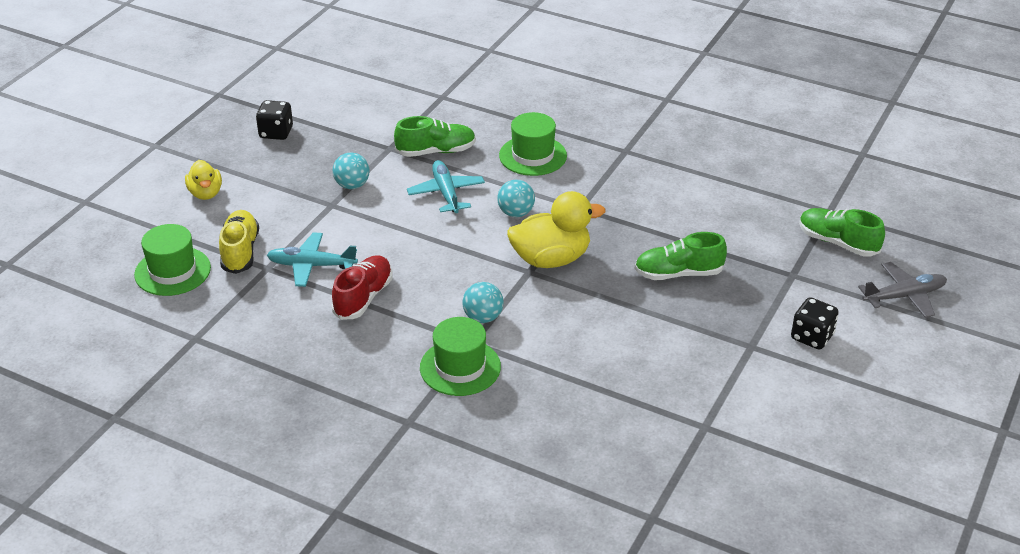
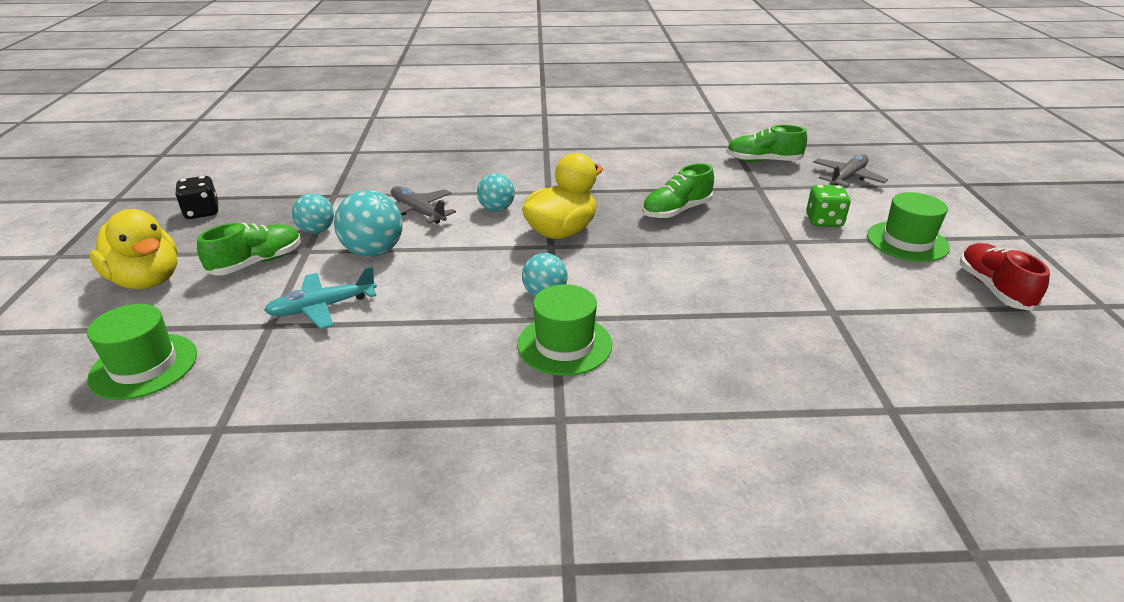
camera: 30 degrees left, 5 degrees down
(206, 193) = (147, 280): yellow duck -> yellow duck, size x1.69
(240, 251) = (225, 320): yellow shoe -> none
(363, 298) = (405, 317): red shoe -> red shoe (993, 289)
(381, 224) = (373, 251): none -> turquoise ball
(436, 151) = (382, 187): green shoe -> green shoe (257, 263)
(446, 193) = (418, 212): turquoise plane -> grey plane
(533, 156) = (473, 169): green hat -> green hat (907, 241)
(812, 337) = (824, 221): black dice -> green dice

